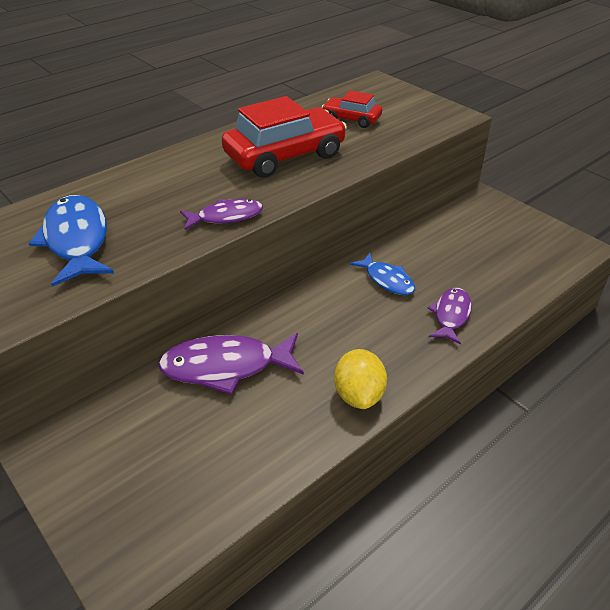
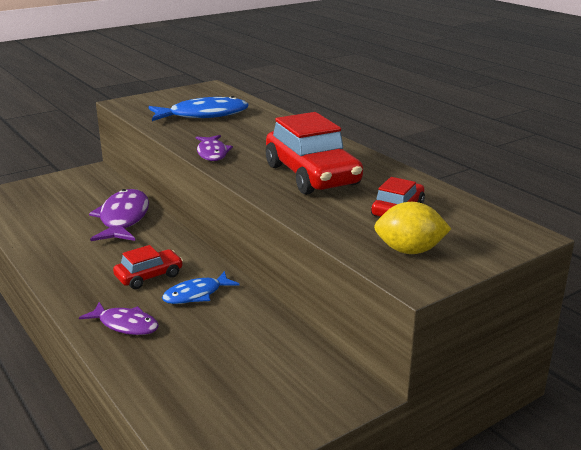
camera: 95 degrees right, 15 degrees down
(359, 395) = (59, 267): yellow lemon -> yellow lemon (409, 251)
(362, 316) = (149, 276): none -> red car

